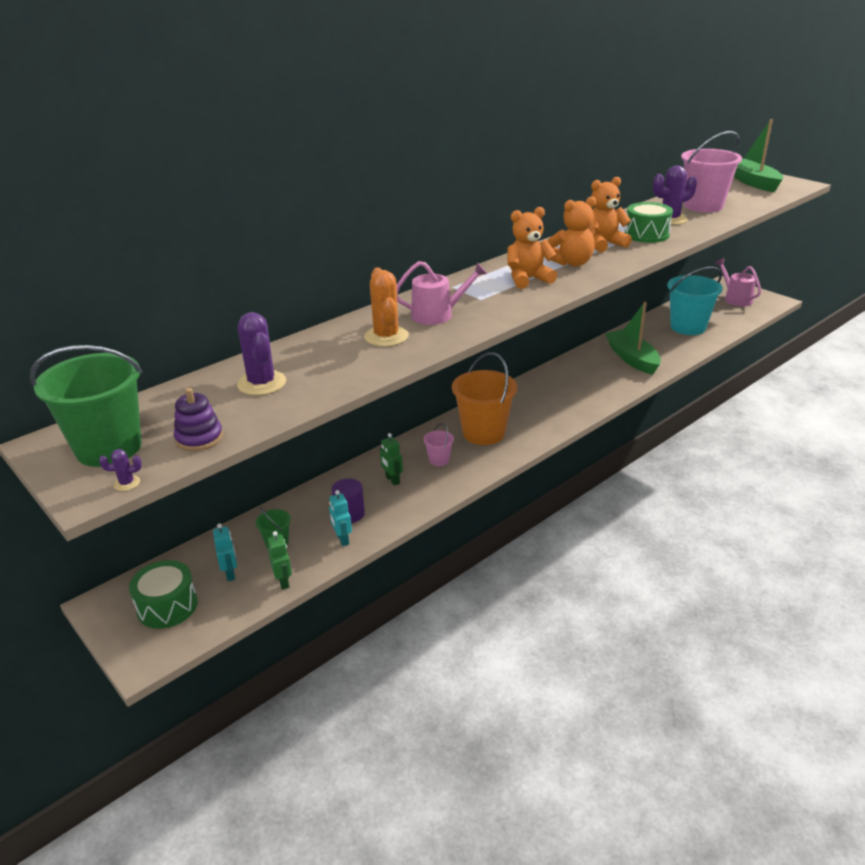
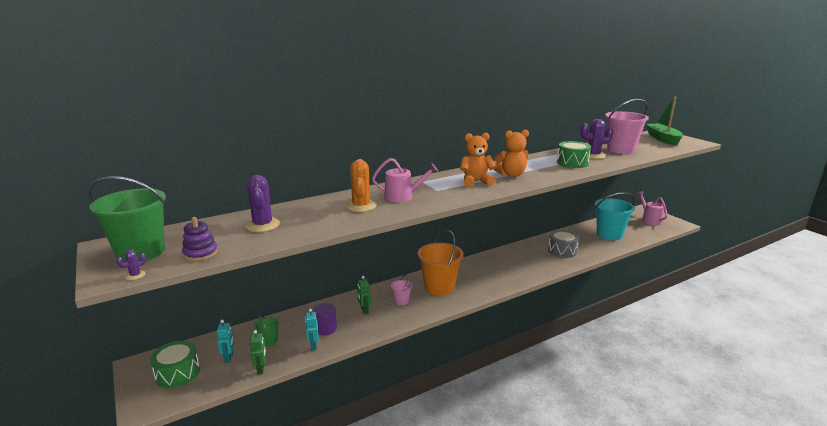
camera: 10 degrees right, 10 degrees down
(127, 483) = (135, 275): purple cactus -> purple cactus turned 45 degrees counterclockwise
(604, 244) = (539, 166): orange teddy bear -> none
(632, 359) = (562, 251): green boat -> grey drum

